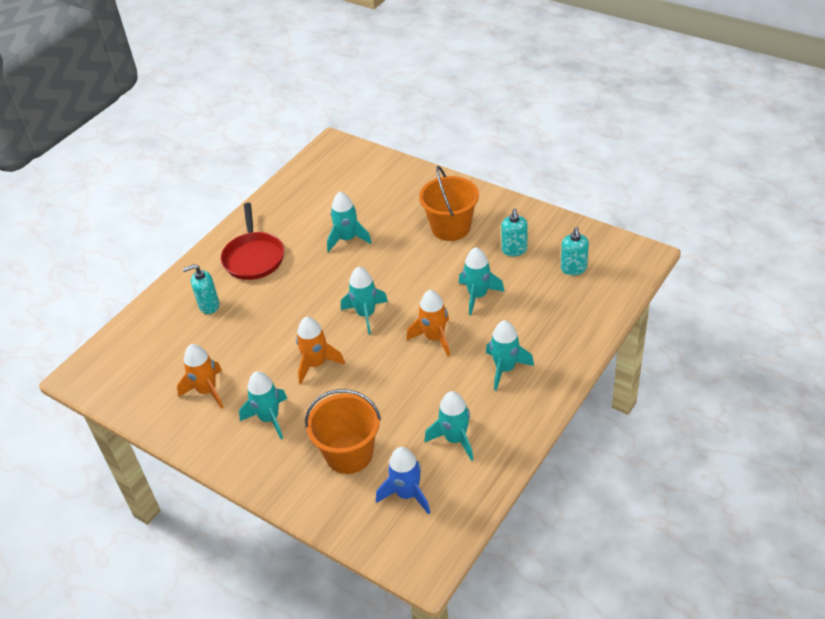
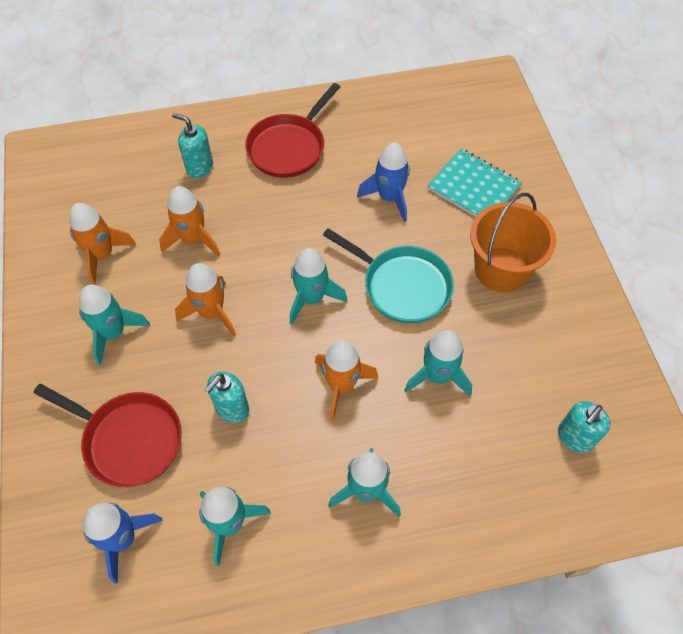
camera: 40 degrees right, 15 degrees up
(256, 341) = (193, 239): none -> orange rocket
(347, 239) = (389, 198): turquoise rocket -> blue rocket
(349, 454) = (128, 439): orange bucket -> red pan
(388, 202) = (473, 187): none -> turquoise notebook
(408, 272) = (402, 286): none -> turquoise pan
(514, 250) = (536, 355): turquoise soap dispenser -> turquoise soap dispenser (232, 408)

